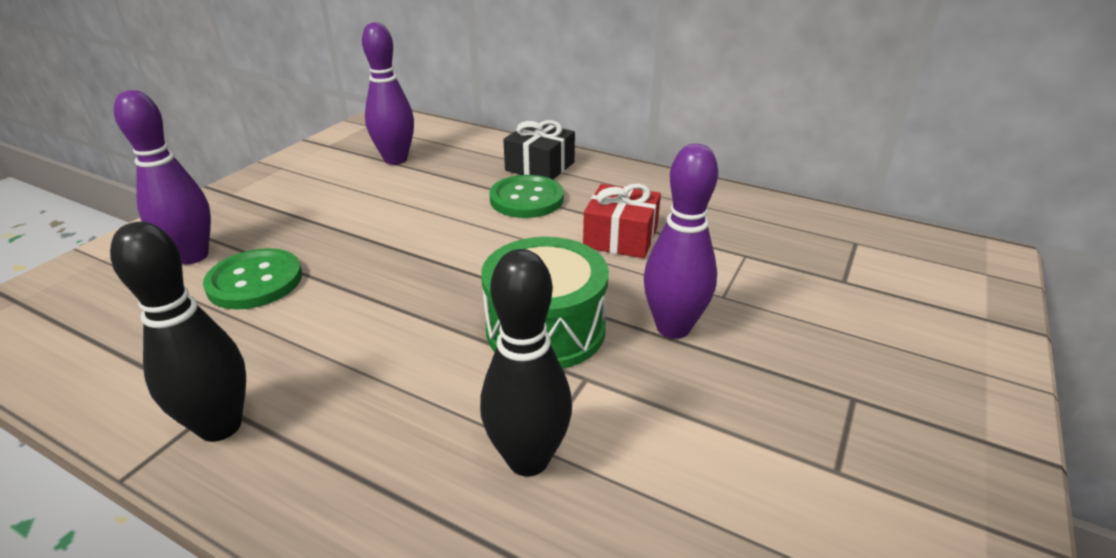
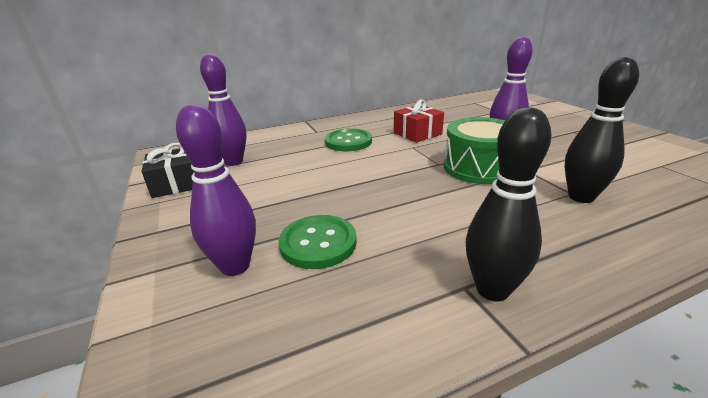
camera: 50 degrees left, 5 degrees down
(540, 166) = (319, 131): black gift -> black gift (176, 184)

